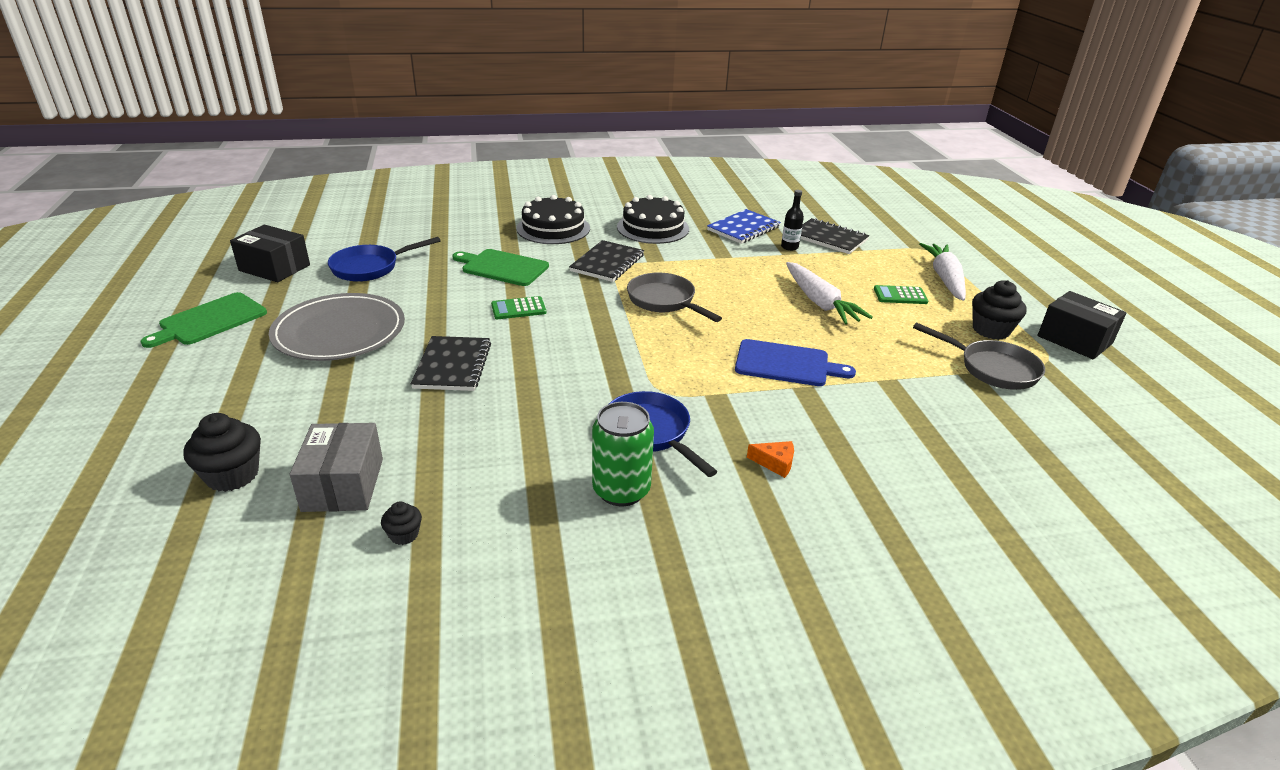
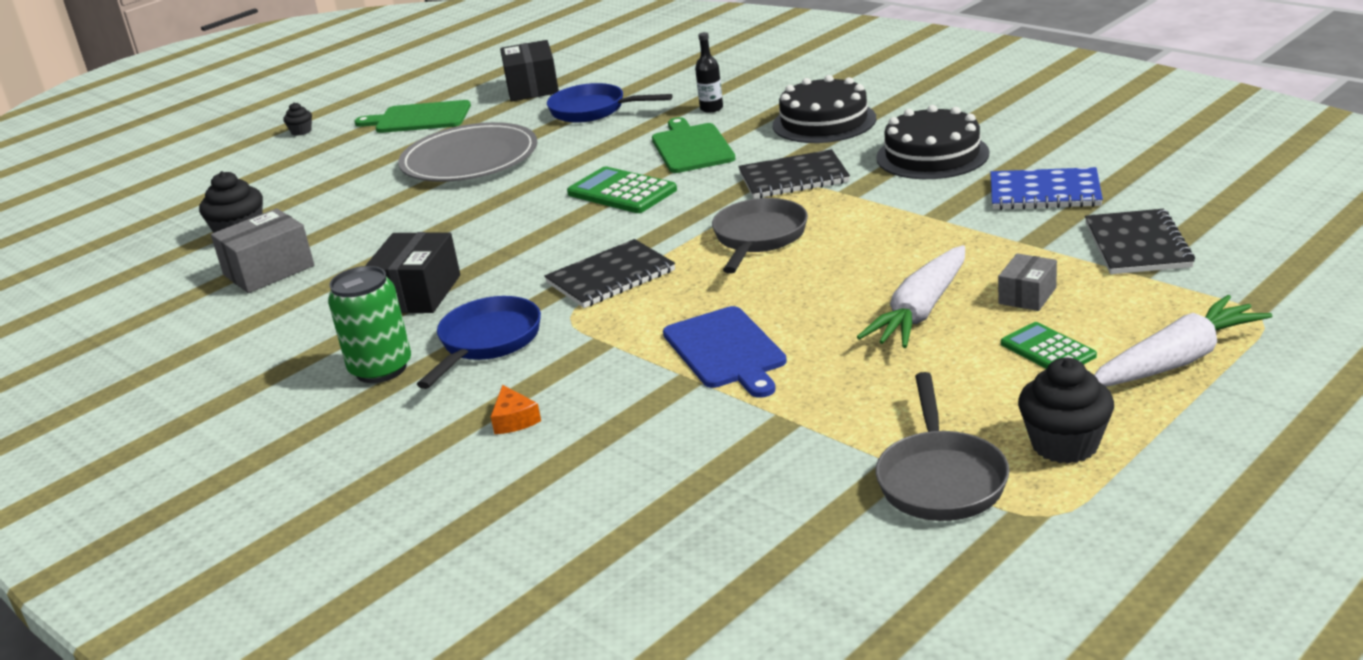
camera: 60 degrees right, 5 degrees down
(404, 535) = (233, 319): black cupcake -> black cupcake (301, 131)
(453, 366) = (480, 219): black notebook -> black notebook (611, 277)
(518, 309) = (622, 192): green calculator -> green calculator, size x1.54
(789, 247) = (1049, 236): black bottle -> black bottle (711, 108)
(841, 276) = (1027, 295): none -> grey box
(1074, 340) = (1165, 520): black box -> black box (417, 293)

